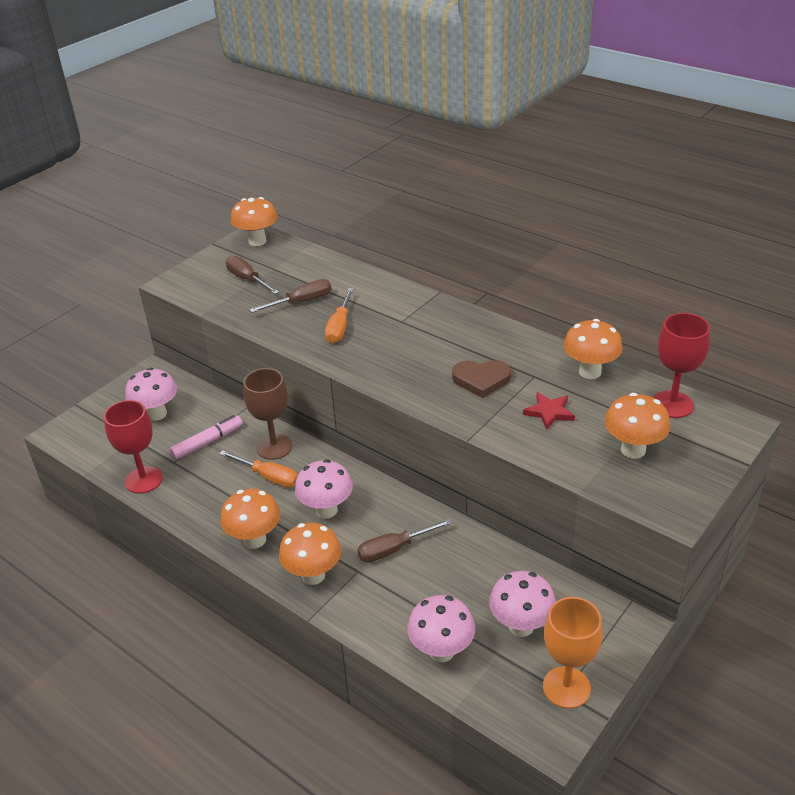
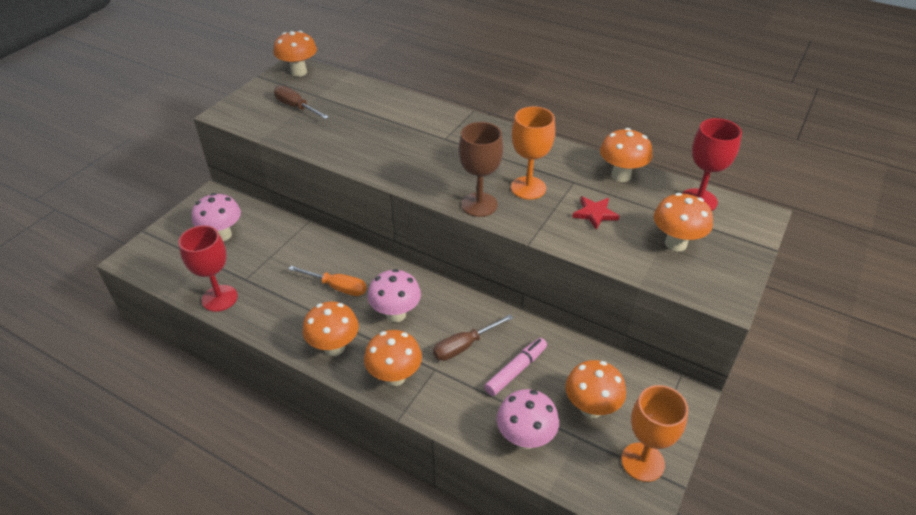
camera: 10 degrees left, 5 degrees up
(207, 442) = (274, 258): pink marker -> pink marker (516, 370)
(274, 447) = (337, 259): brown goblet -> brown goblet (479, 204)
(301, 302) = (350, 125): brown screwdriver -> none
(339, 327) = (390, 146): orange screwdriver -> none
(481, 380) = (528, 188): brown heart -> orange goblet
(521, 626) = (591, 408): pink mushroom -> orange mushroom

